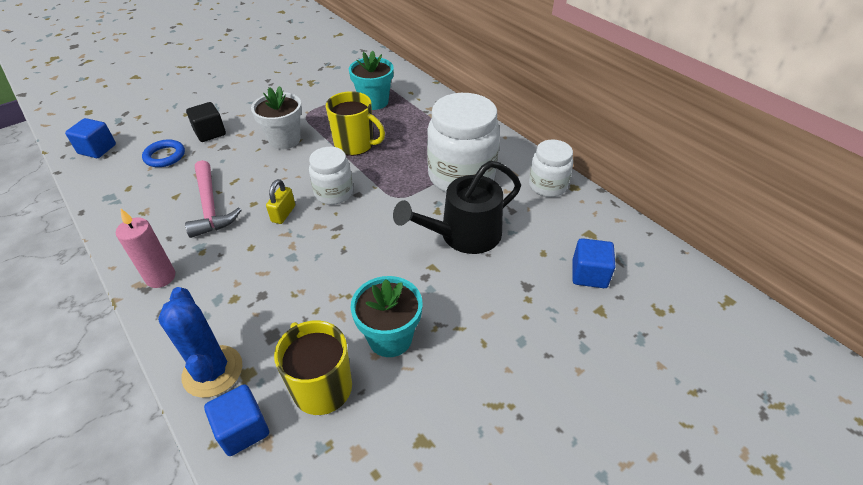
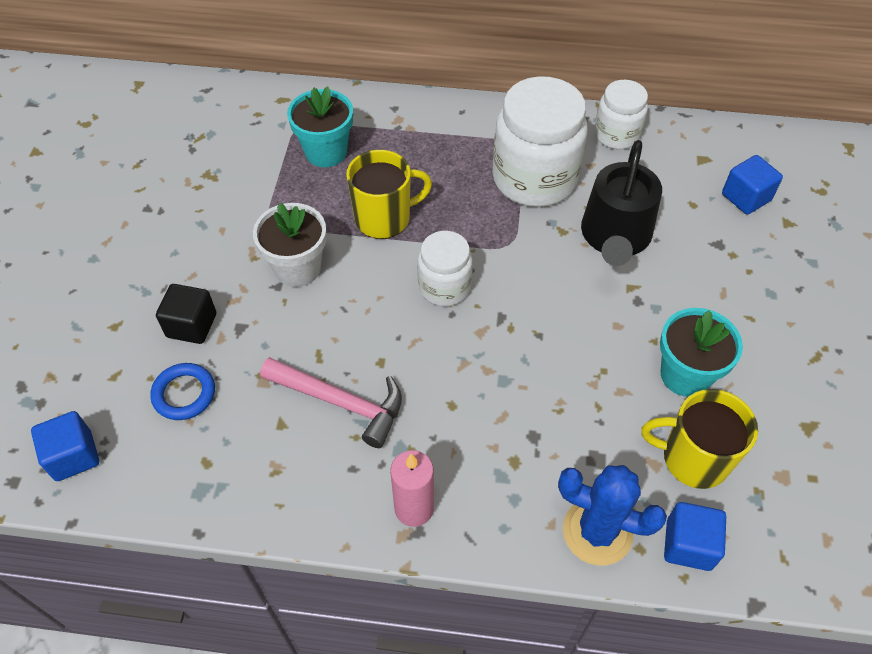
camera: 45 degrees left, 10 degrees up
(283, 214) = (429, 347): yellow padlock -> none

